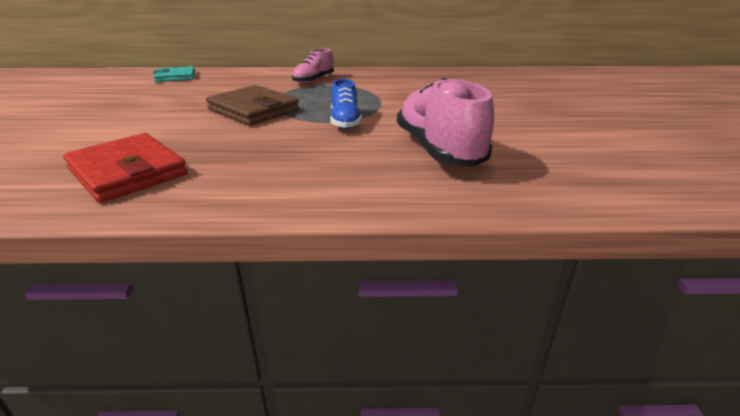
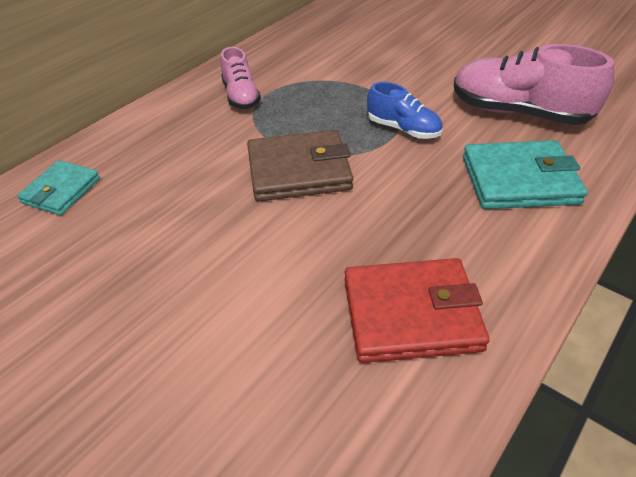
camera: 50 degrees left, 15 degrees up
(335, 171) = (519, 180): none -> turquoise wallet

